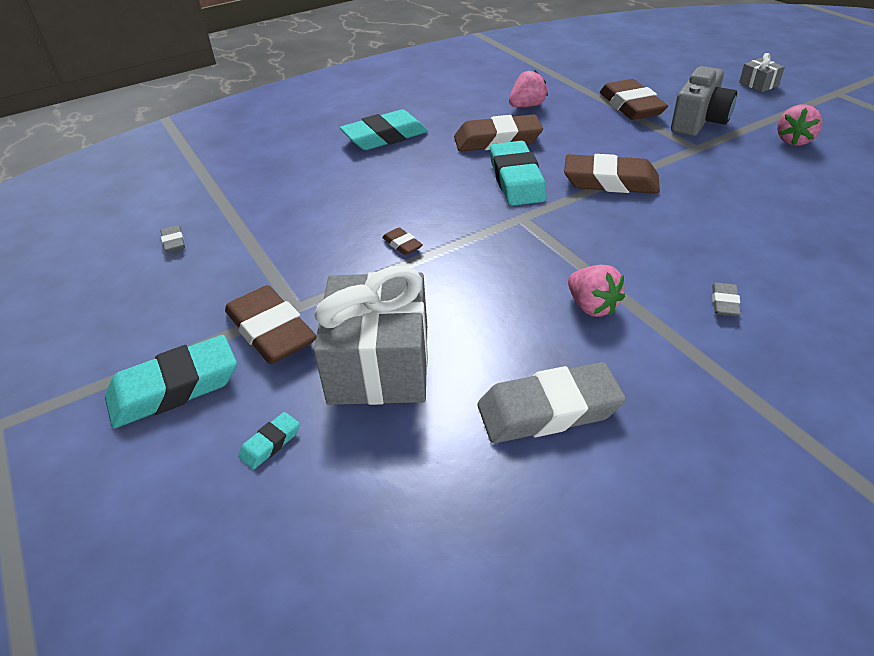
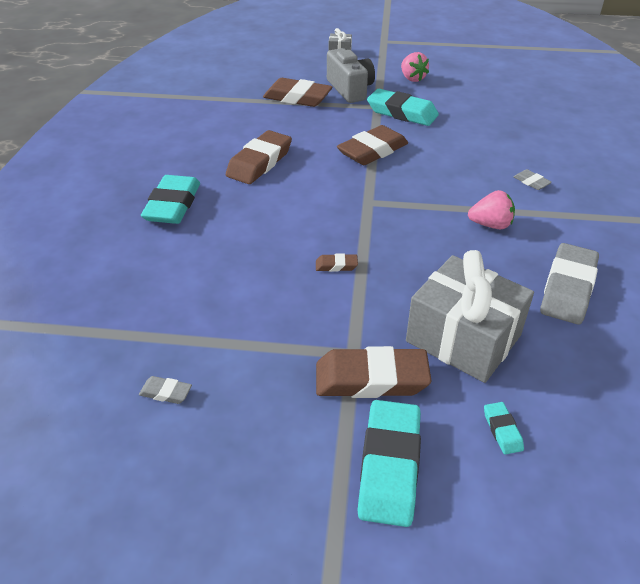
camera: 55 degrees left, 0 degrees up
(516, 179) = (321, 181): turquoise eraser -> turquoise eraser (402, 113)
(527, 106) = (233, 129): pink strawberry -> none

